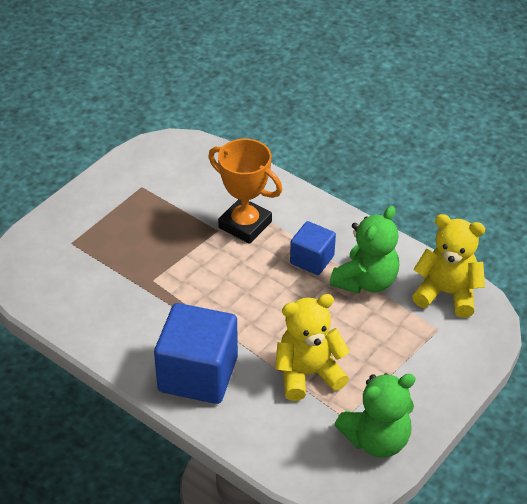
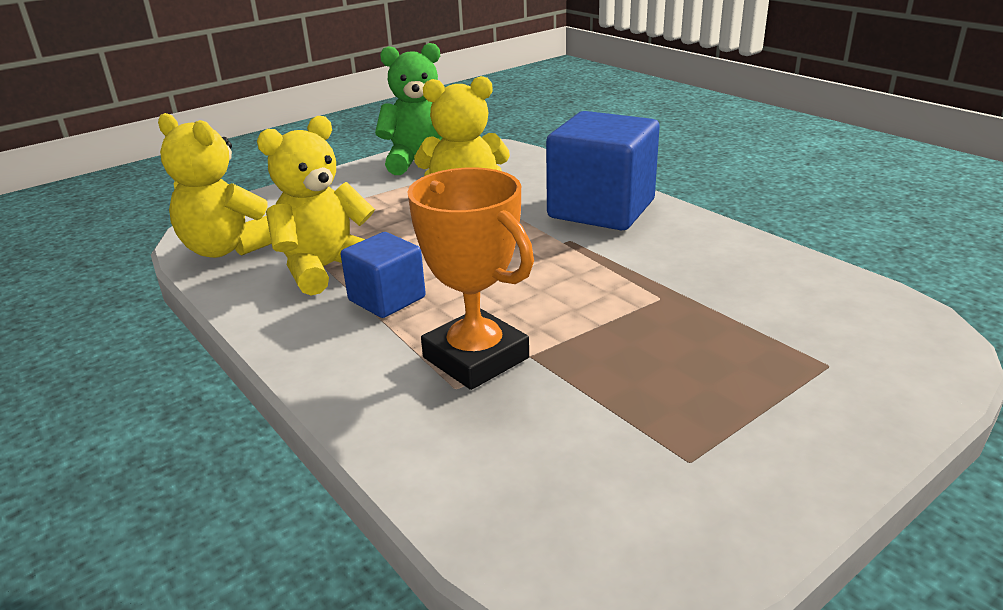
camera: 165 degrees left, 15 degrees down
(366, 281) = (326, 269): green teddy bear -> yellow teddy bear

